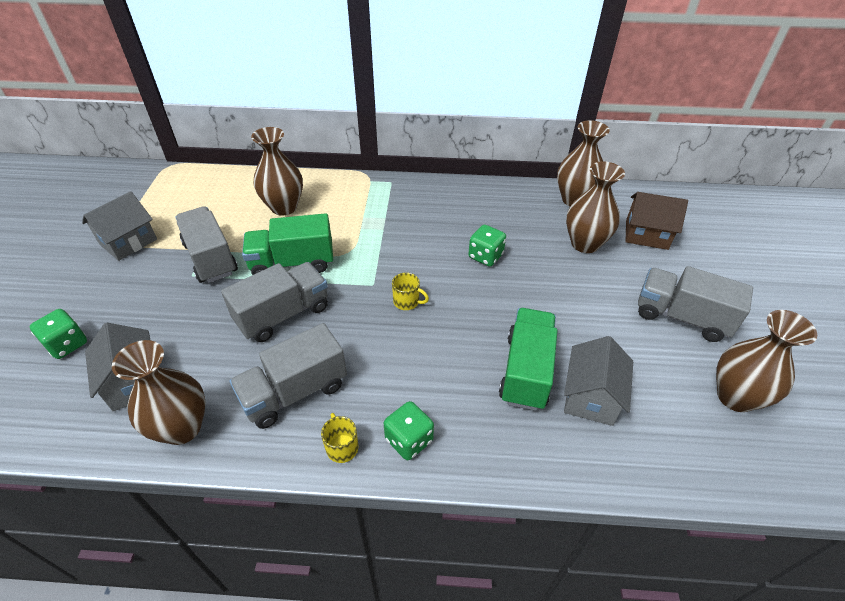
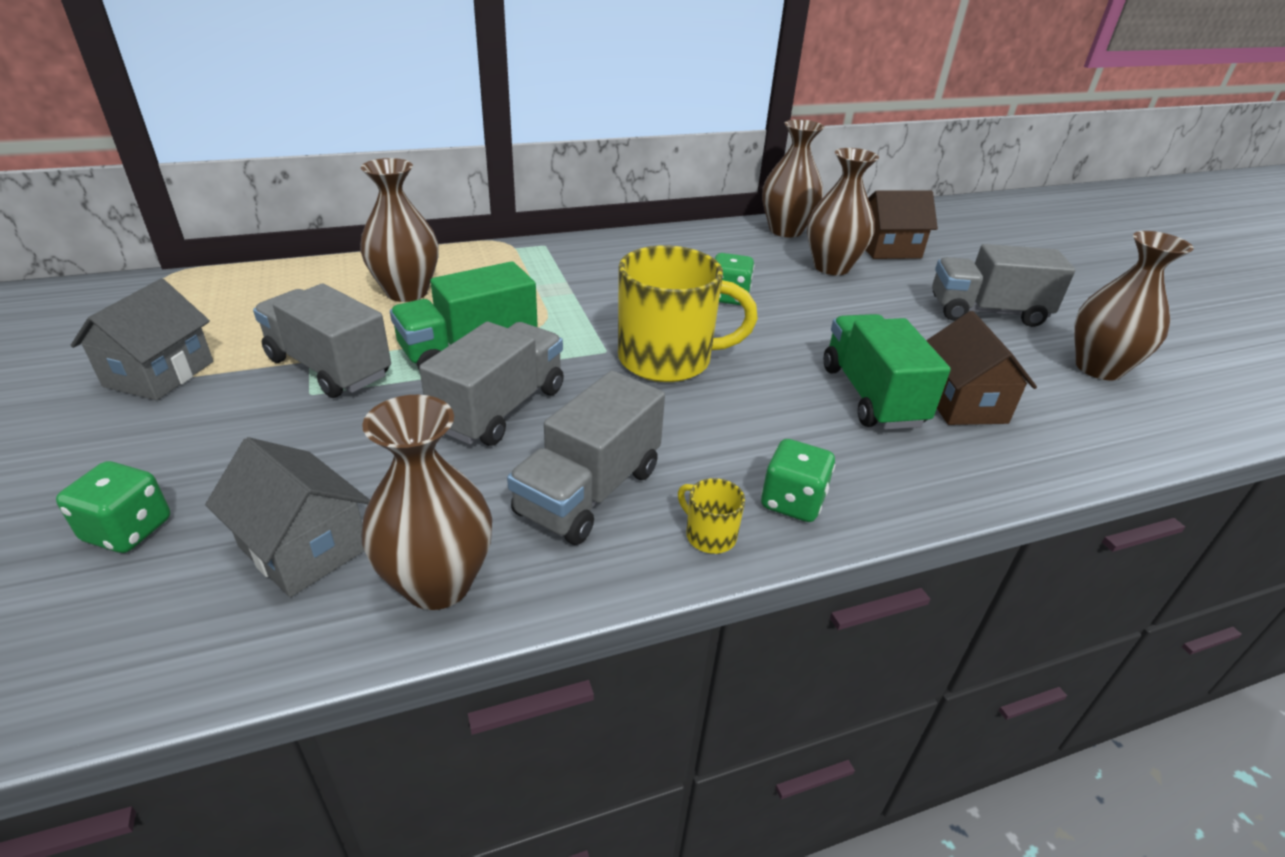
camera: 25 degrees left, 10 degrees down
(407, 302) = (667, 359): yellow mug -> yellow mug, size x2.44
(591, 397) = (962, 403): grey house -> brown house

